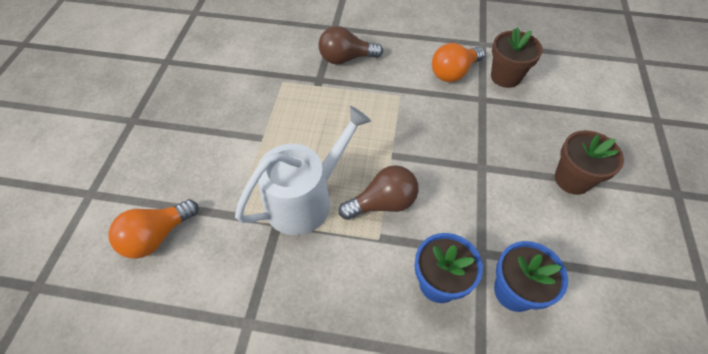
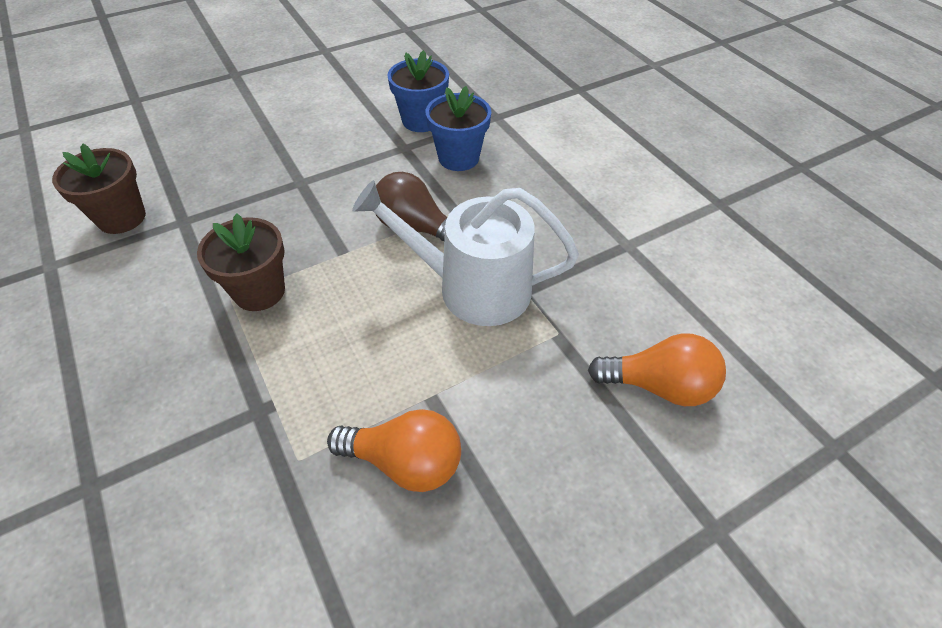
camera: 130 degrees left, 5 degrees down
(346, 58) = (180, 408): brown light bulb -> none
(454, 72) = (141, 267): orange light bulb -> orange light bulb (405, 462)
(572, 179) = (266, 126): brown flower pot -> brown flower pot (259, 291)

